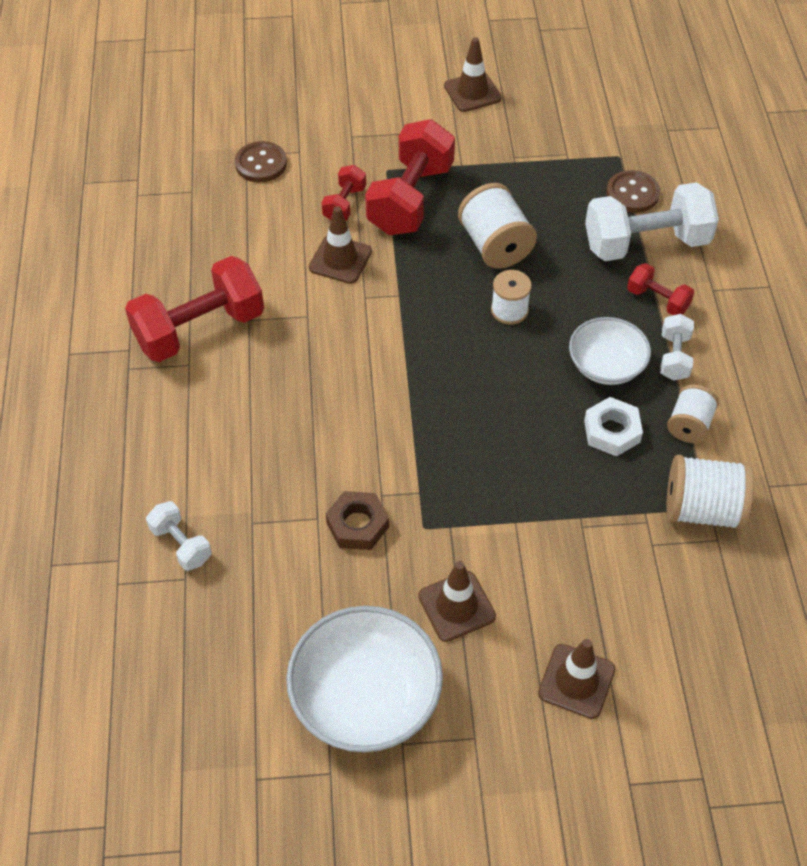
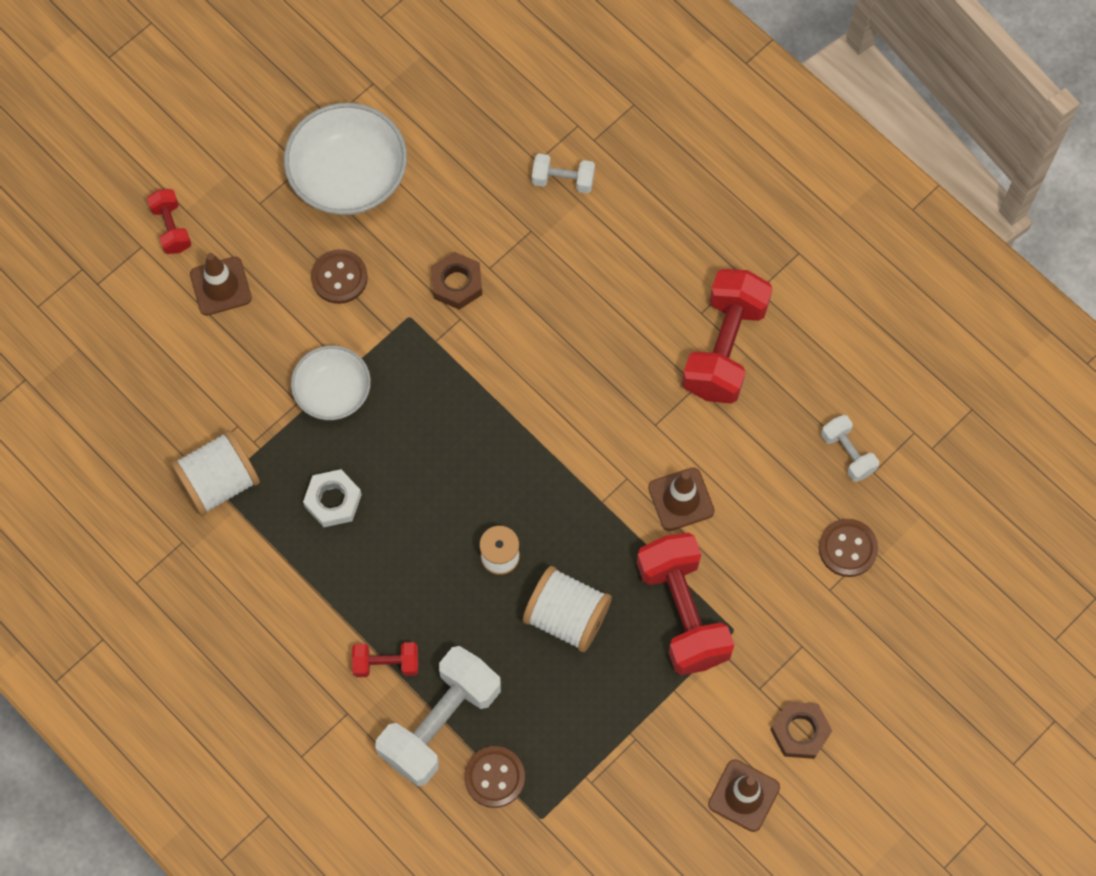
camera: 140 degrees right, 15 degrees up
(344, 204) = (733, 561): red dumbbell -> red dumbbell (171, 228)
(402, 99) = (800, 732): none -> brown nut
(456, 606) = (339, 277): brown traffic cone -> brown button
(606, 365) = (381, 560): white bowl -> white bowl (333, 392)
(674, 357) = (332, 612): white dumbbell -> white dumbbell (847, 453)
(689, 425) = (277, 552): white spool -> none

